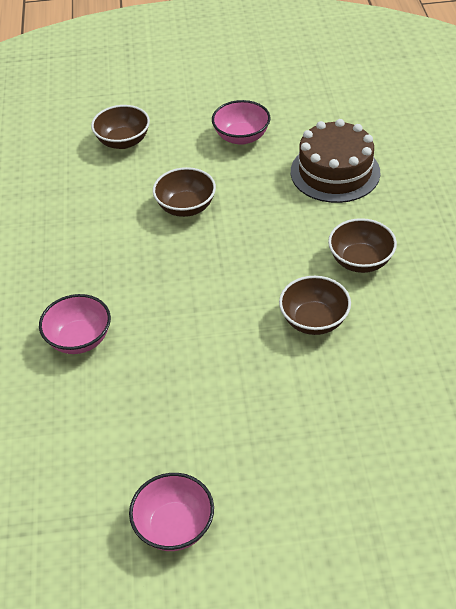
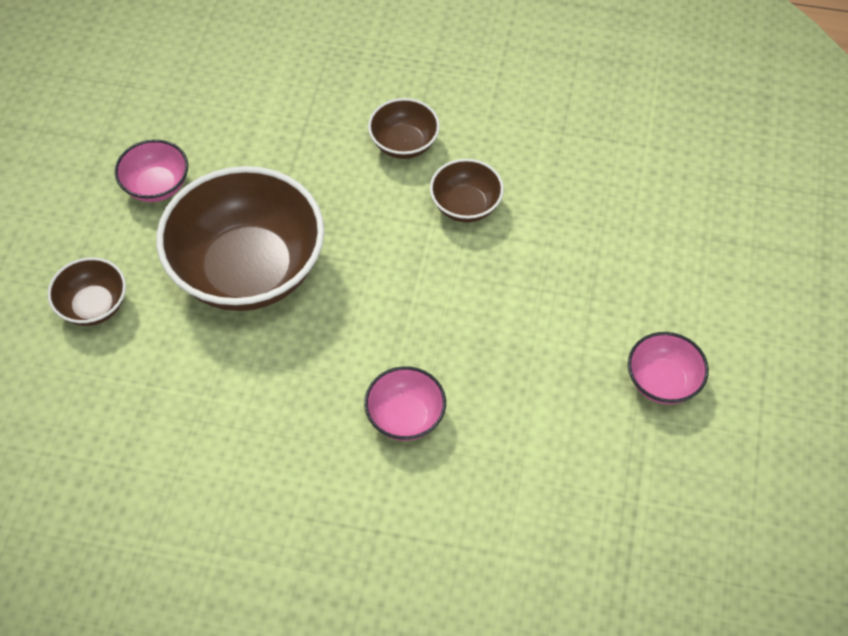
camera: 75 degrees left, 10 degrees up
(186, 207) = (248, 270): brown bowl -> brown bowl, size x2.14
(335, 172) = (264, 121): brown cake -> none

